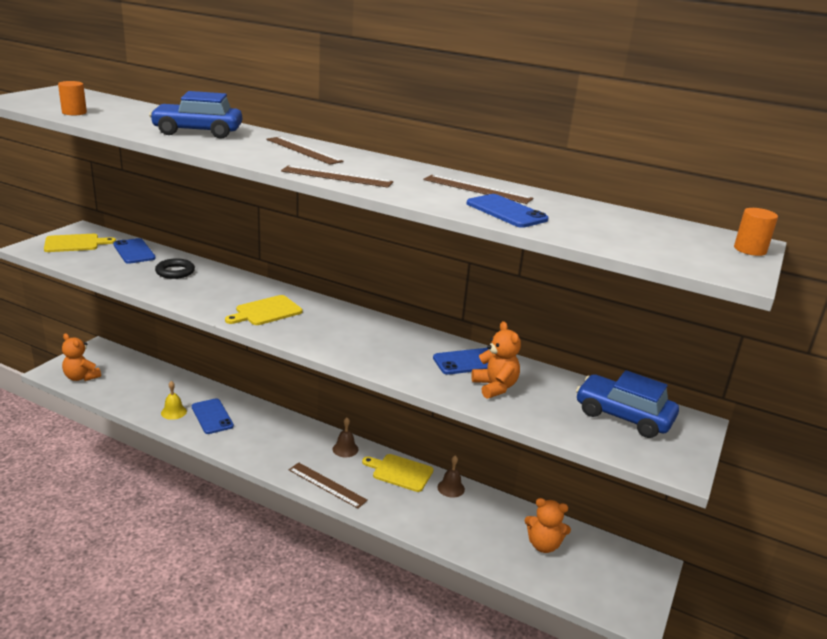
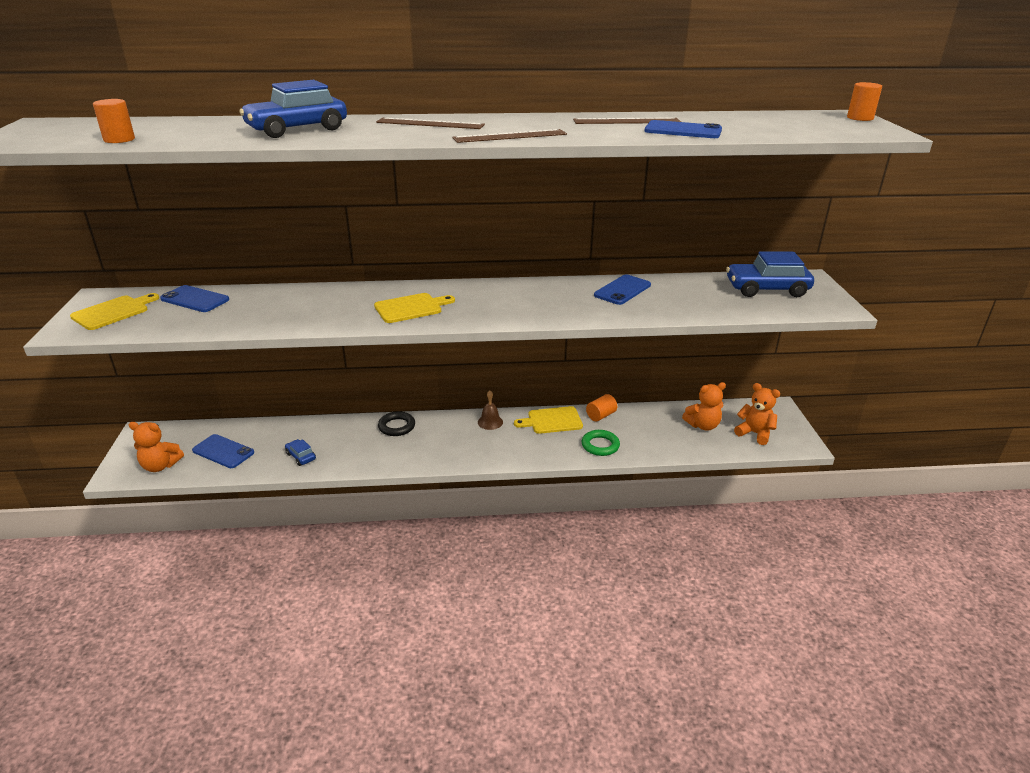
camera: 30 degrees left, 5 degrees up
(173, 412) = (301, 456): yellow bell -> blue car
(175, 272) = (270, 304): black ring -> black ring (396, 426)
(212, 416) = (343, 445): blue phone -> blue phone (223, 451)
(266, 311) = (411, 308): yellow cutting board -> yellow cutting board turned 135 degrees counterclockwise
(327, 485) = (508, 455): brown ruler -> none
(417, 515) = (600, 445): none -> green ring
(451, 488) = (601, 415): brown bell -> orange cylinder
(495, 387) = (665, 301): orange teddy bear -> orange teddy bear (754, 433)

